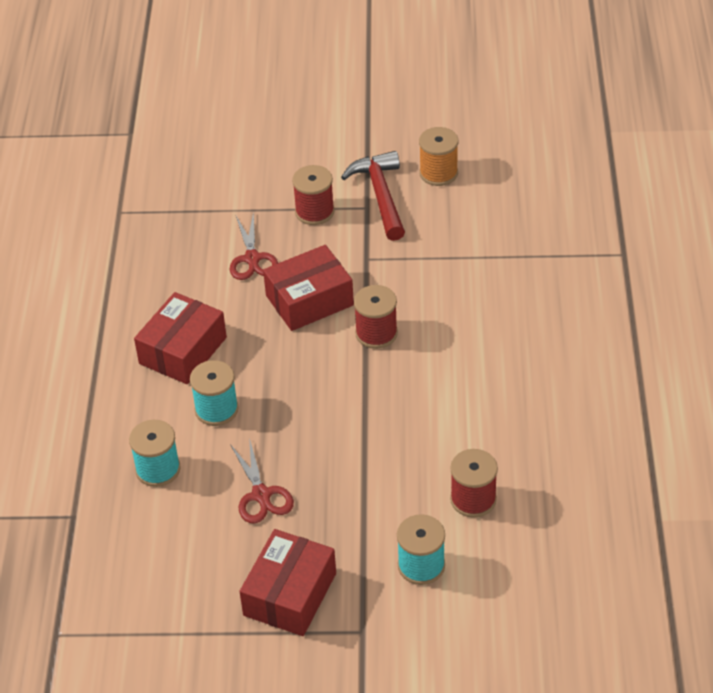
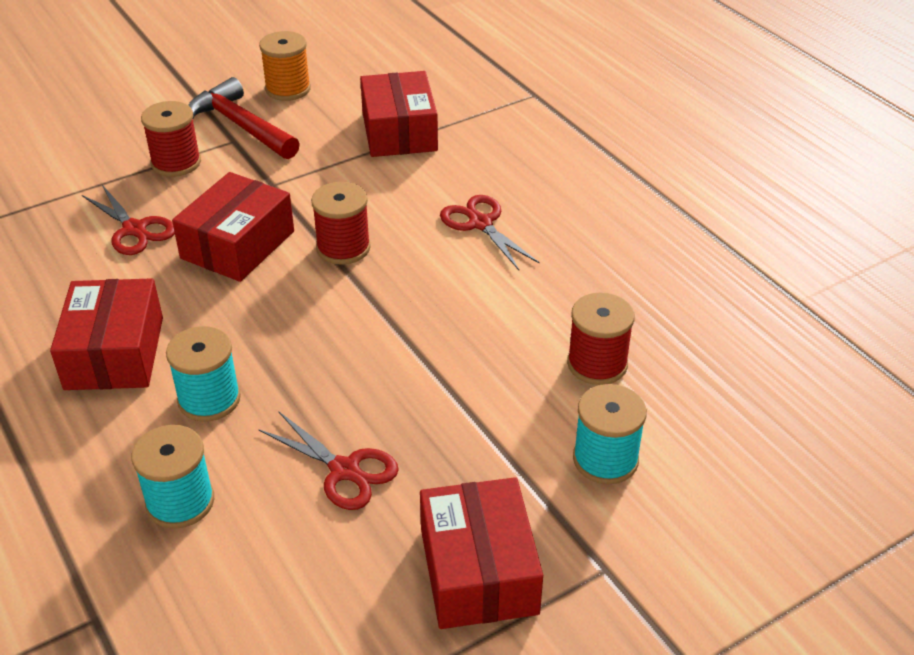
camera: 35 degrees left, 5 degrees down
(485, 354) = (480, 223): none -> red scissors
(491, 248) = (399, 131): none -> red box

